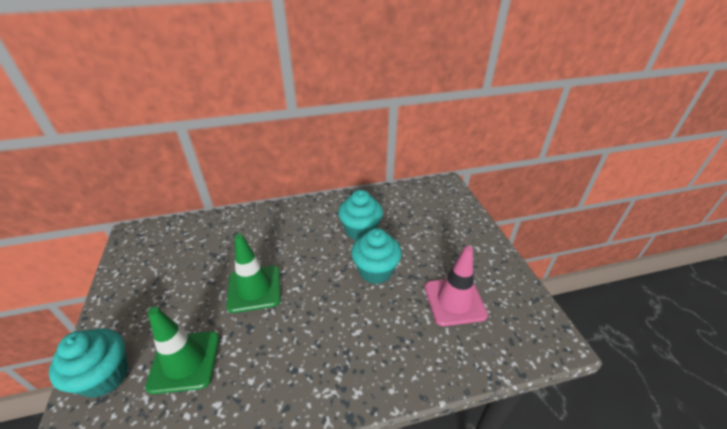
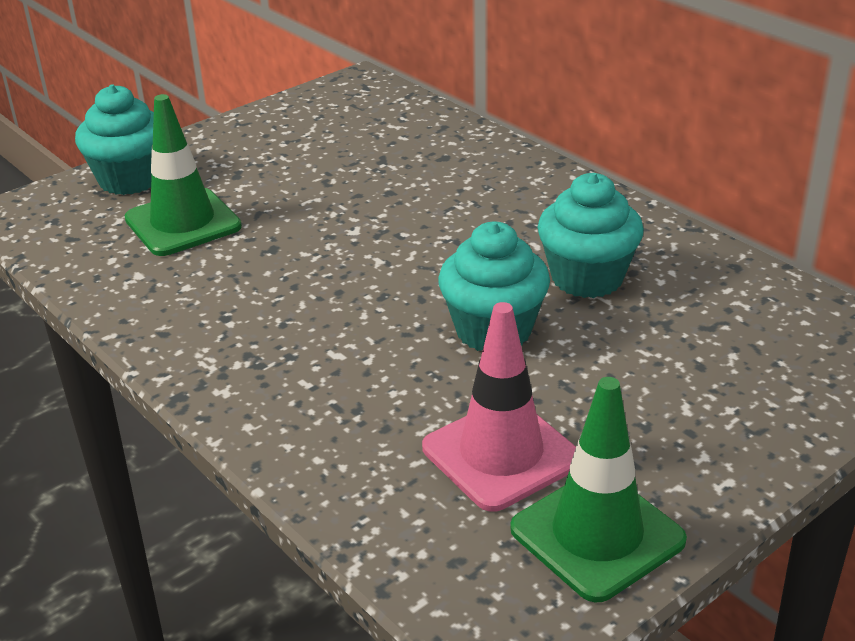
camera: 65 degrees right, 5 degrees down
(254, 288) = (345, 223): green traffic cone -> green traffic cone (597, 535)

